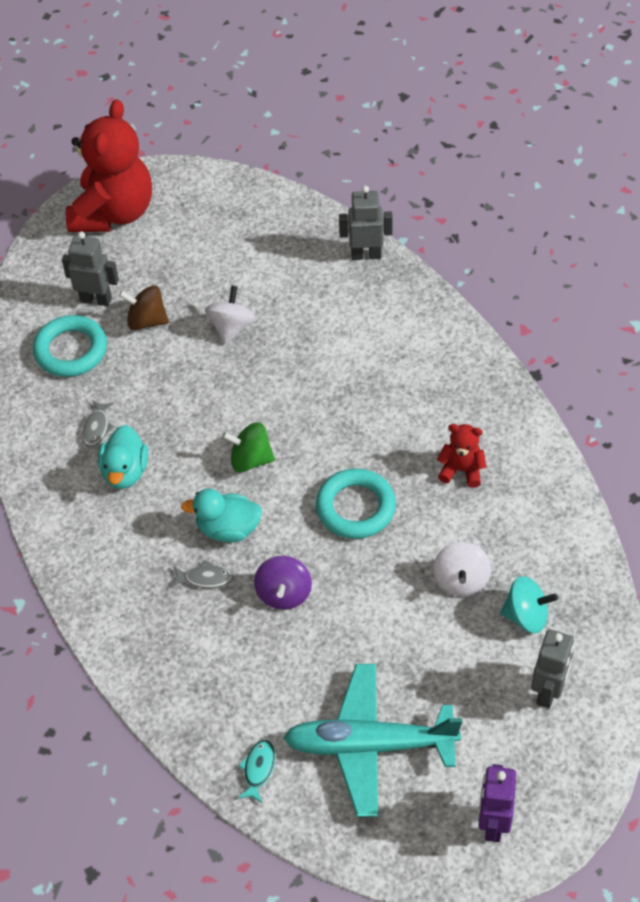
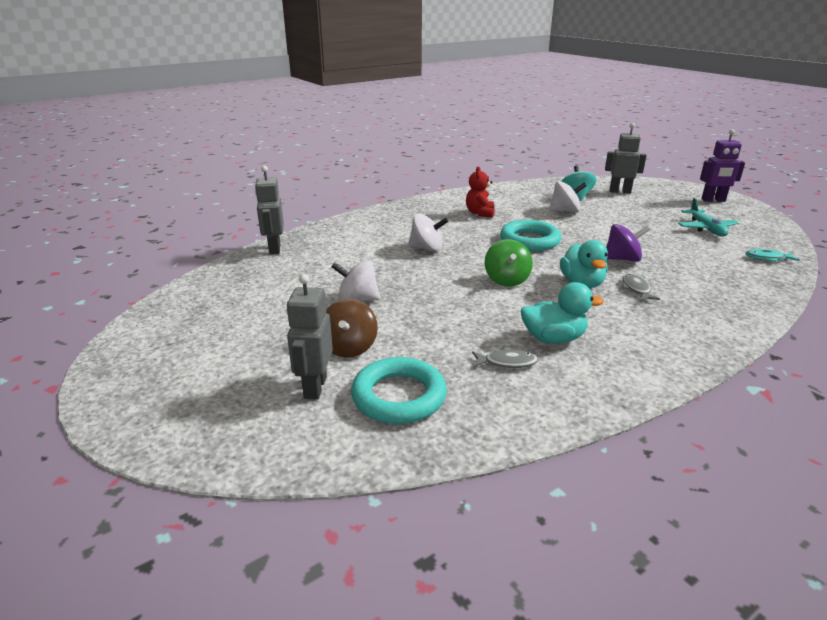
camera: 100 degrees left, 25 degrees down
(113, 213) = (162, 392): red teddy bear -> none
(347, 396) = (427, 248): none -> white spinning top
(369, 745) = (706, 228): turquoise plane -> turquoise plane, size x0.56

